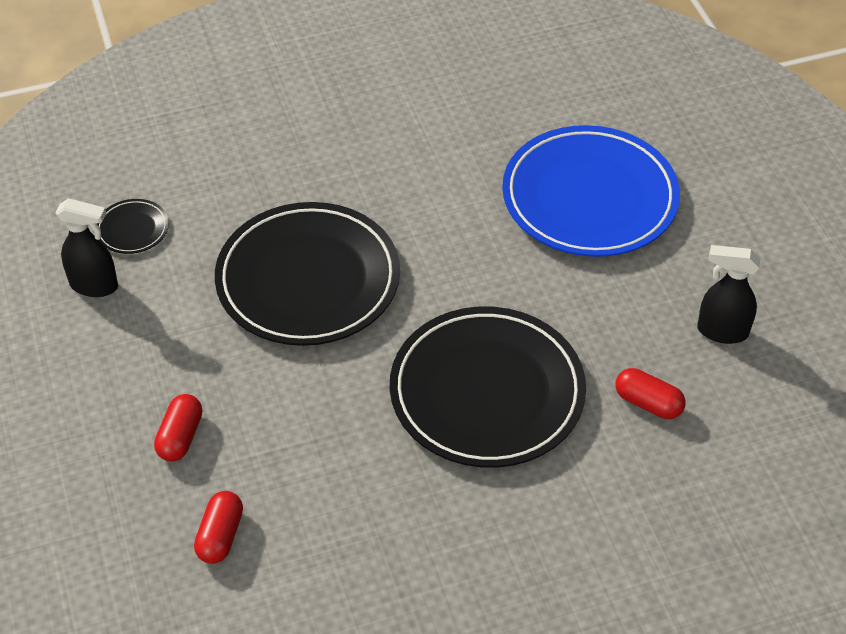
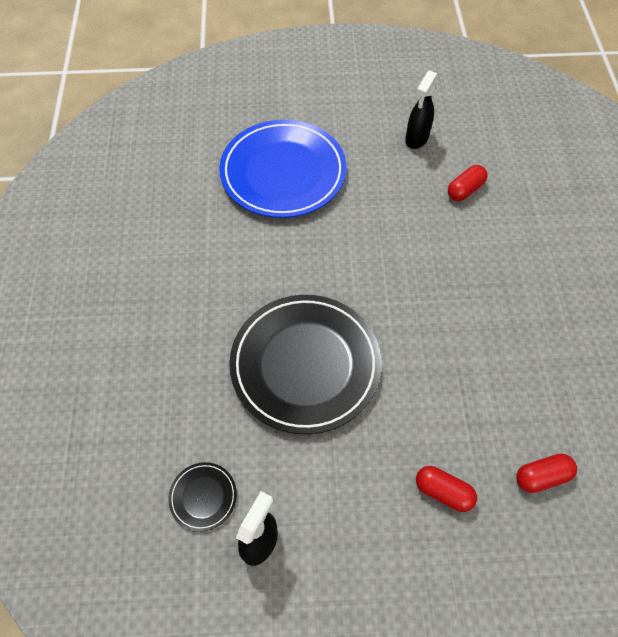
camera: 75 degrees left, 10 degrees up
(220, 536) = (541, 476): red capsule -> red capsule turned 45 degrees counterclockwise
(487, 392) = (439, 273): black plate -> none

